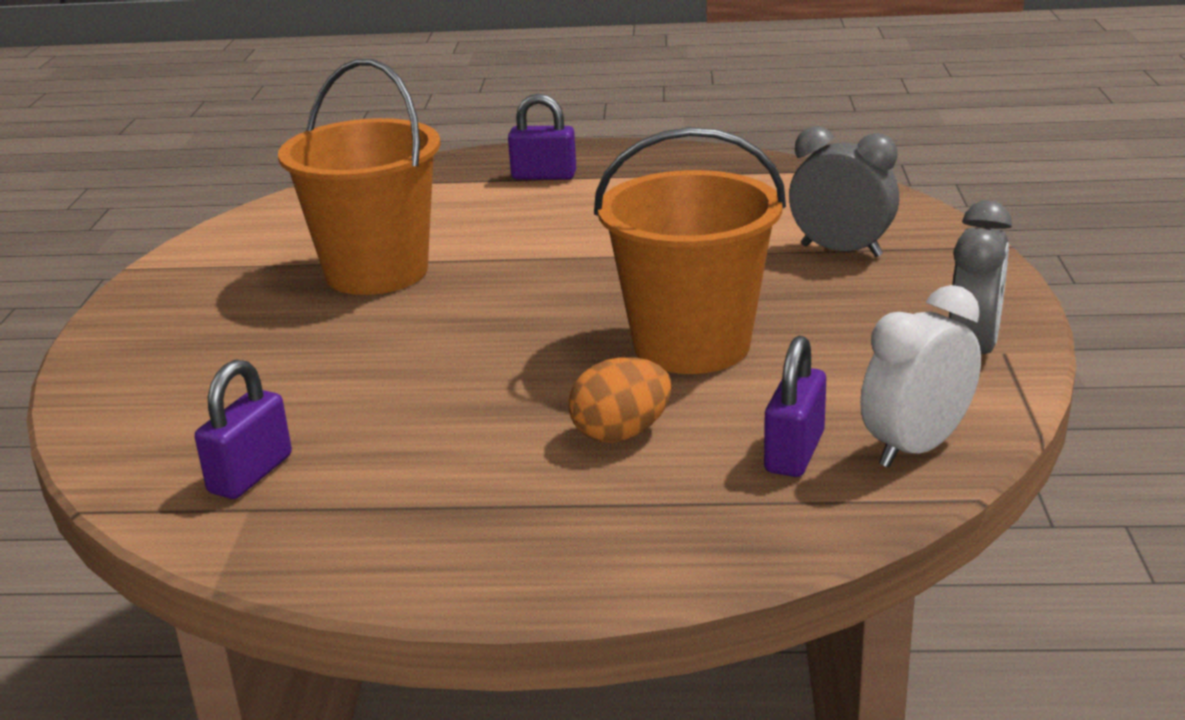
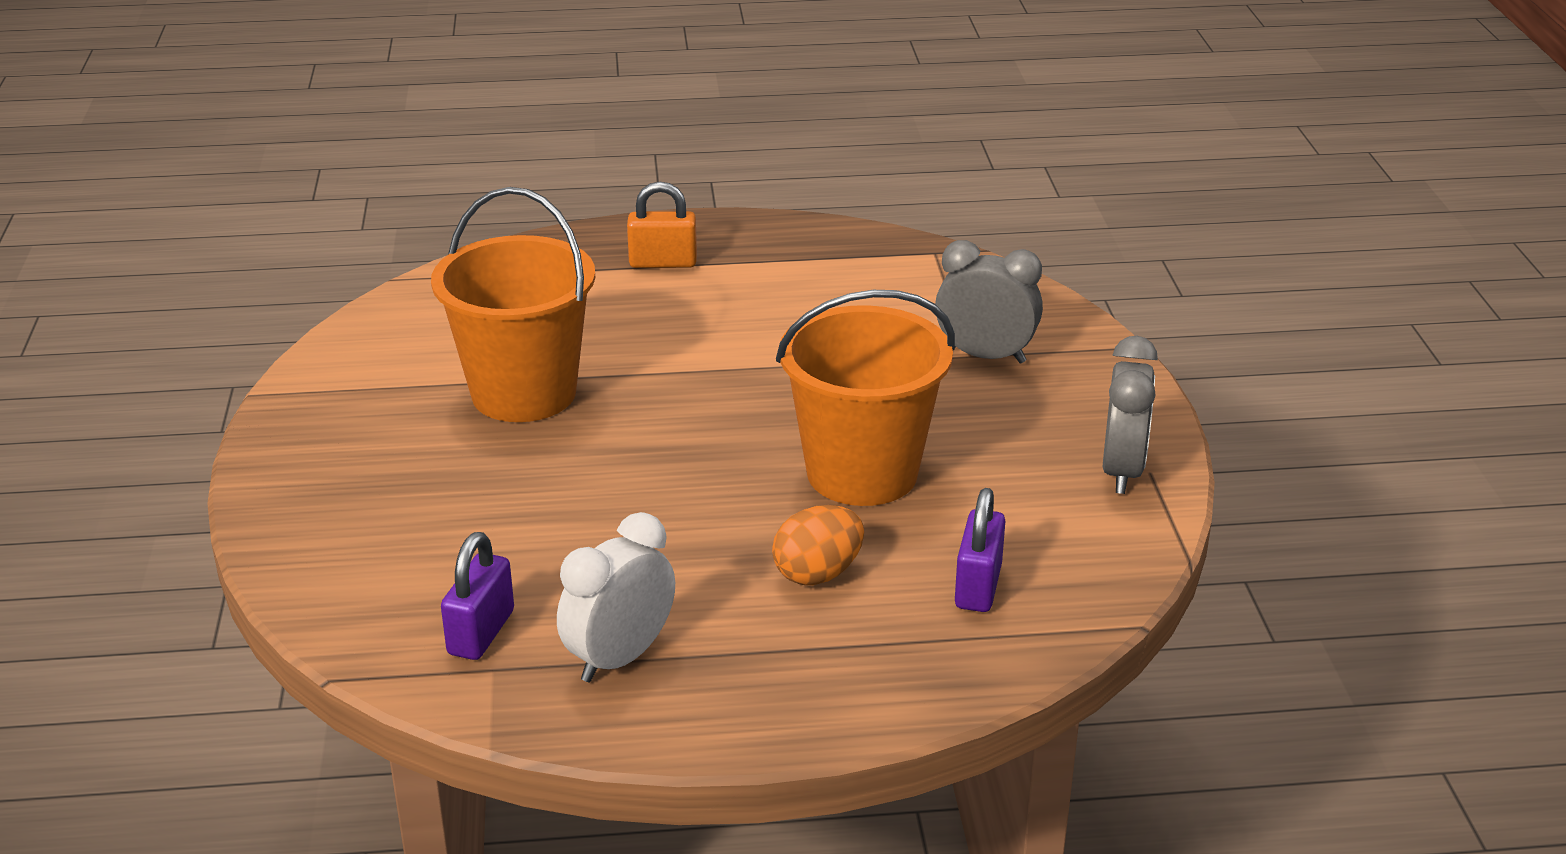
camera: 10 degrees left, 5 degrees up
(544, 176) = (663, 262): purple padlock -> orange padlock
(916, 448) = (1084, 577): white clock -> white clock (620, 658)

